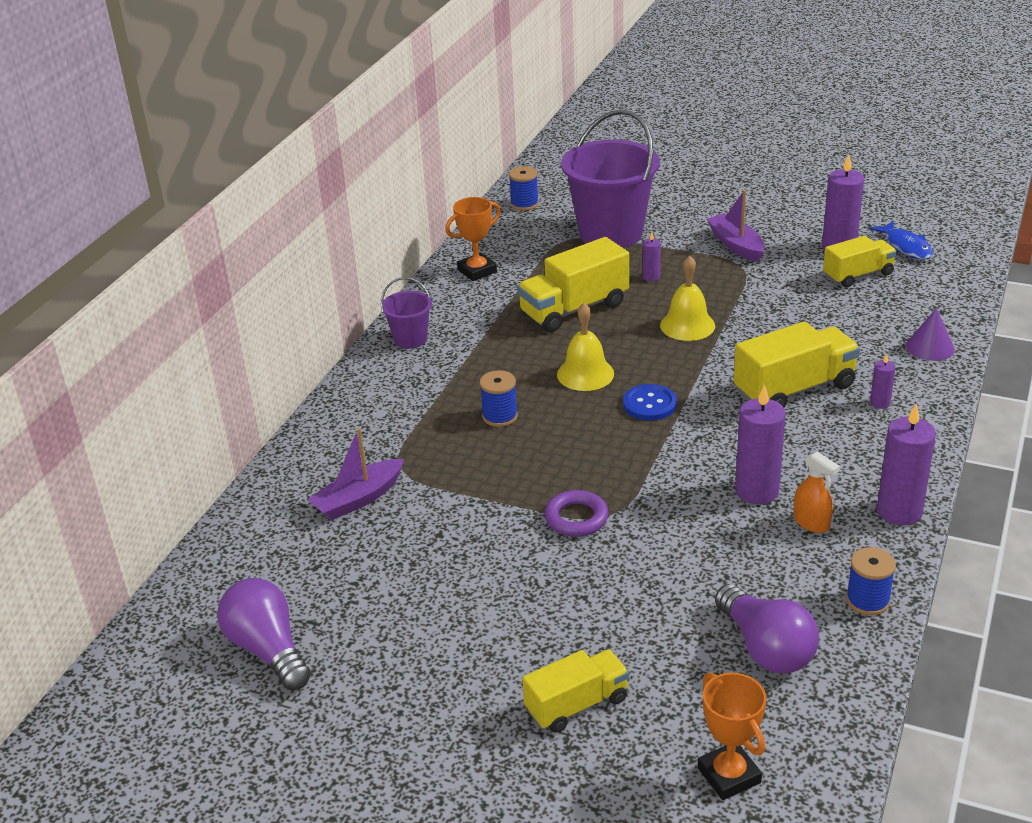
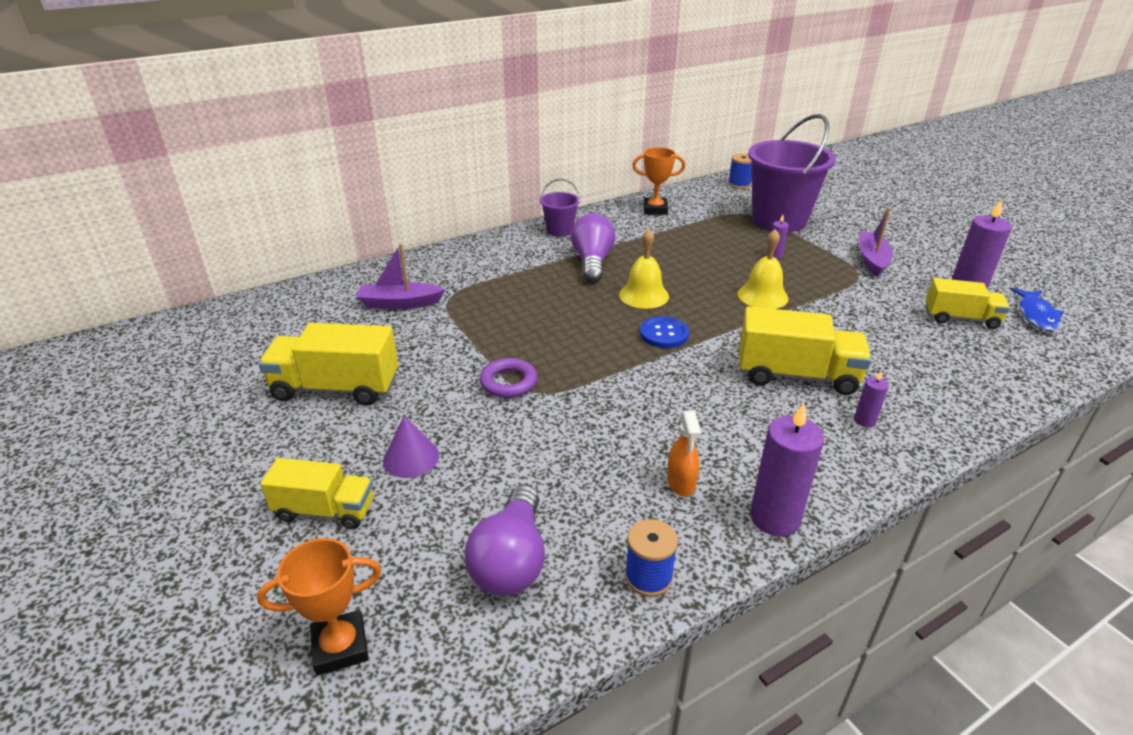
camera: 35 degrees right, 0 degrees up
(268, 649) = (227, 361): purple light bulb -> purple light bulb (592, 262)
(500, 416) = (550, 296): blue spool -> none
(574, 309) = (690, 254): yellow truck -> yellow truck (336, 388)
(729, 775) = (340, 647): orange trophy -> orange trophy turned 60 degrees clockwise
(756, 491) = (666, 433): purple candle -> none
(930, 347) = (971, 399): purple cone -> purple cone (411, 458)

